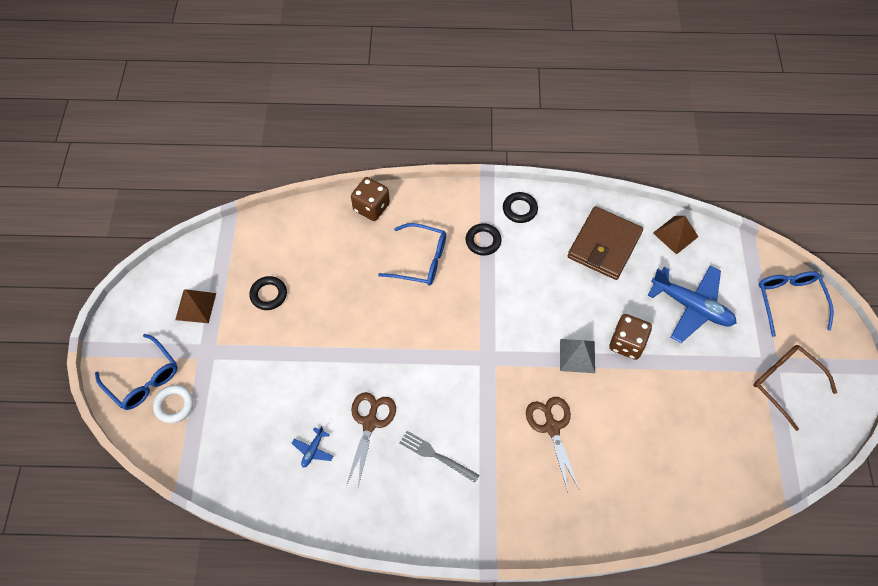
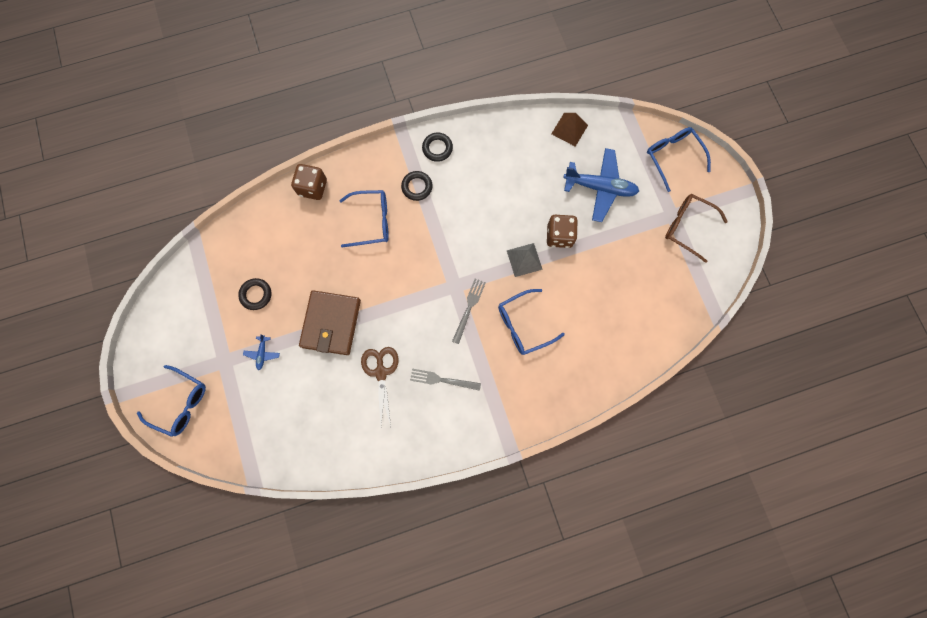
camera: 20 degrees left, 15 degrees up
(174, 405) = (216, 415): white ring -> none
(196, 306) = (198, 326): brown pyramid -> none
(313, 450) = (344, 410): blue plane -> blue plane (262, 353)
(495, 387) = (469, 308): none -> grey fork
(552, 427) = (523, 325): brown scissors -> blue glasses
(604, 245) = (516, 158): brown wallet -> brown wallet (331, 323)

